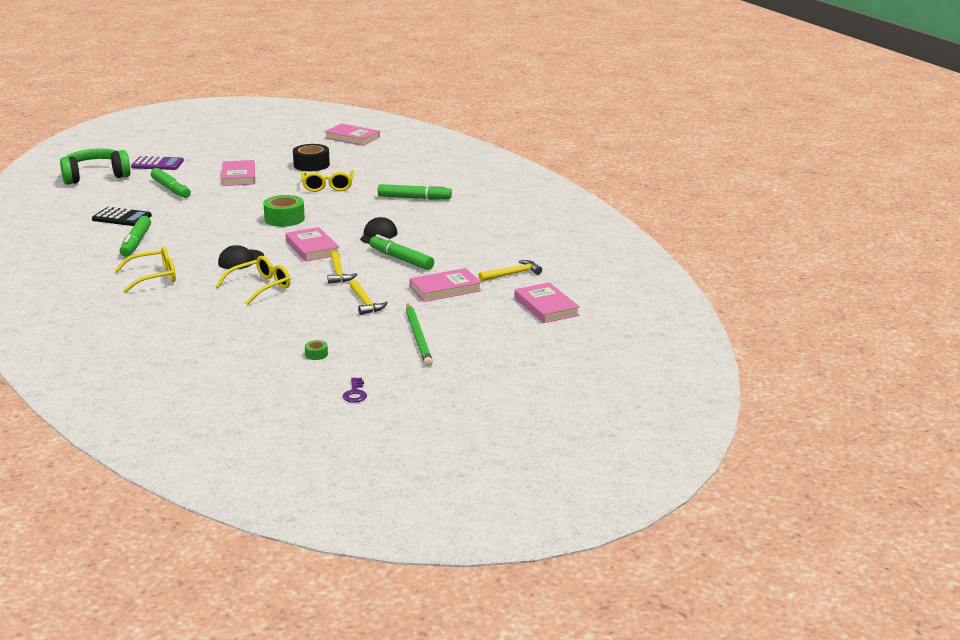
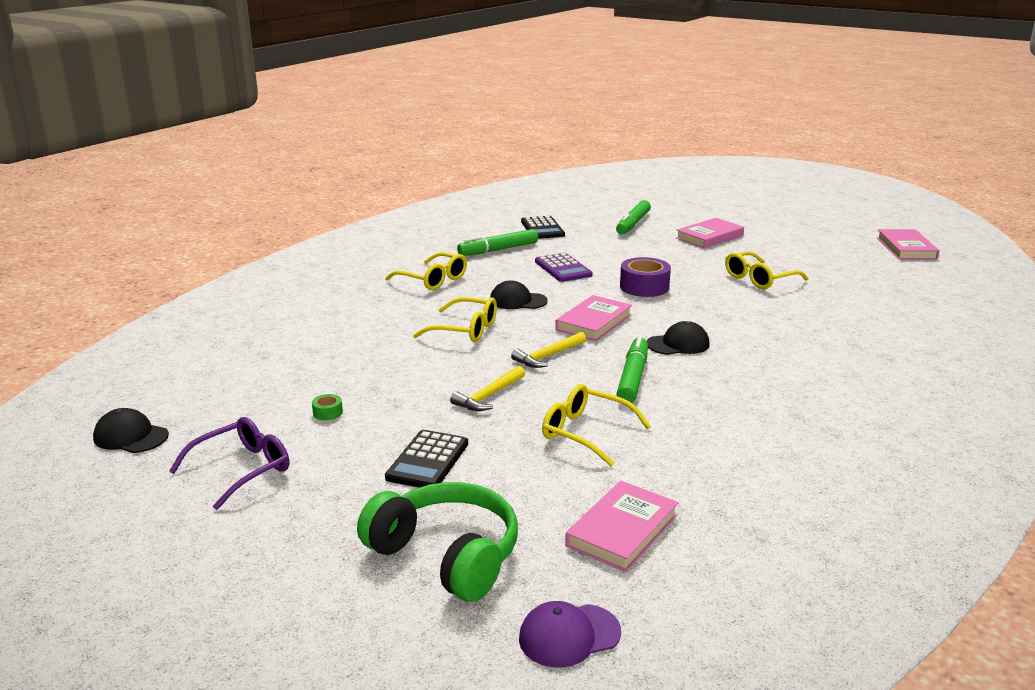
camera: 60 degrees right, 0 degrees up
(95, 176) = (612, 193): green headphones -> green headphones (446, 555)
(157, 164) = (677, 202): purple calculator -> purple calculator (563, 268)
(255, 425) = (130, 436): none -> black cap
(284, 219) = (644, 287): green tape -> purple tape
(311, 165) = (797, 255): black tape -> none
(355, 393) = (242, 469): purple key -> purple glasses
(414, 198) = (813, 329): green marker -> none
(418, 337) = (428, 461): green pencil -> black calculator
(445, 289) = (586, 433): pink book -> yellow glasses
(512, 274) = (693, 467): yellow hammer -> none
(610, 340) = (569, 635): none -> purple cap

